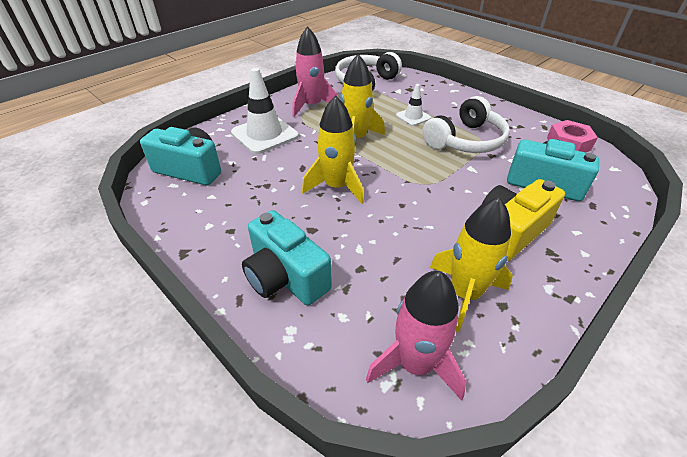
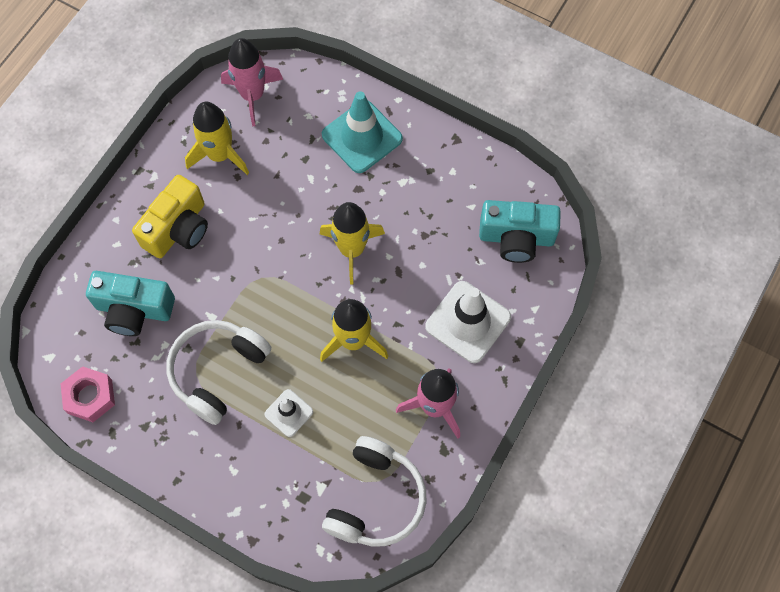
camera: 165 degrees right, 25 degrees up
(285, 277) = (362, 137): turquoise camera -> turquoise traffic cone

